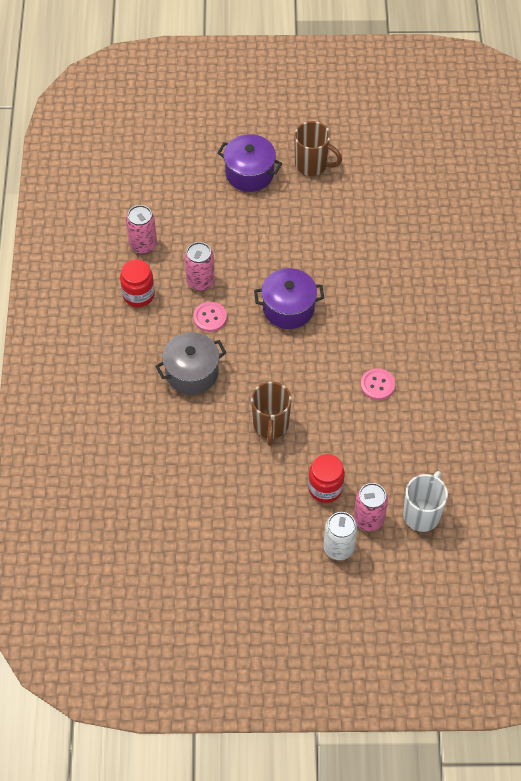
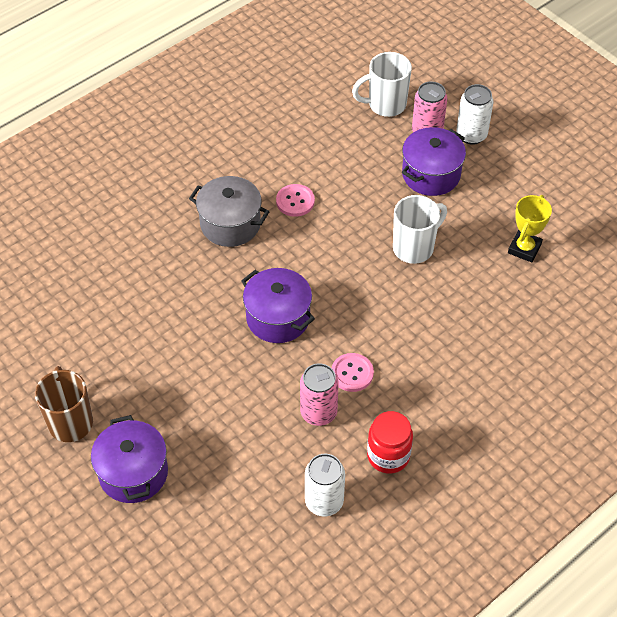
camera: 130 degrees left, 5 degrees down
(143, 245) = (324, 501): pink can -> white can
(192, 373) = (426, 343): grey pot -> grey pot (230, 224)
(206, 491) = (524, 249): none -> yellow trophy
(270, 425) = (414, 248): brown mug -> white mug
(325, 488) = (431, 174): red jar -> purple pot

